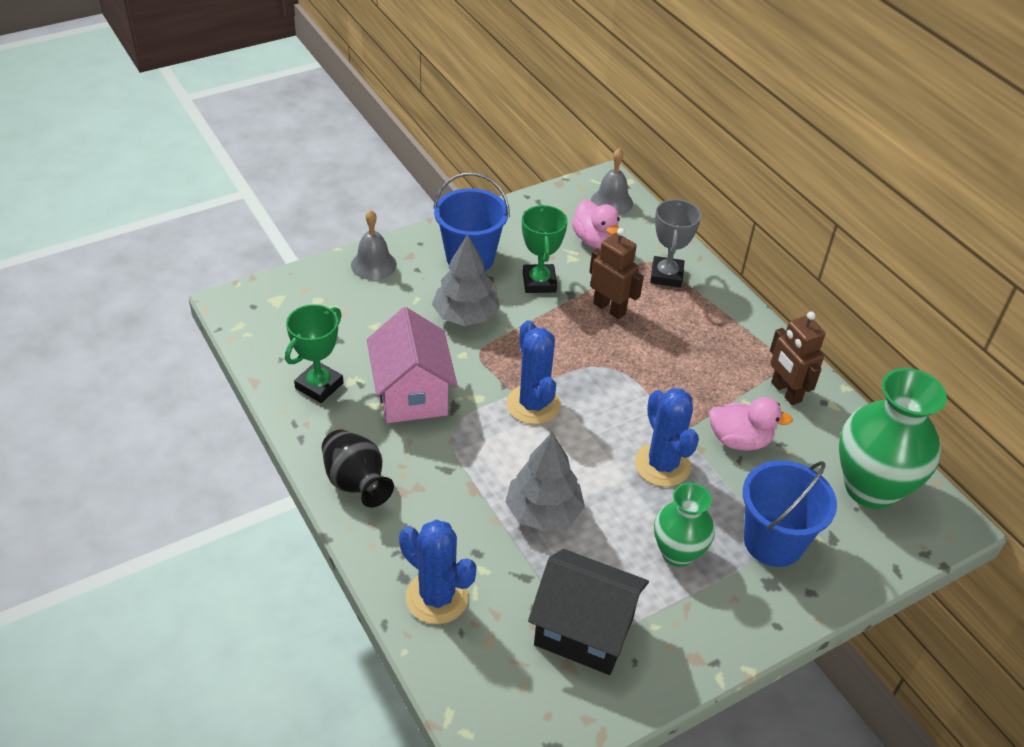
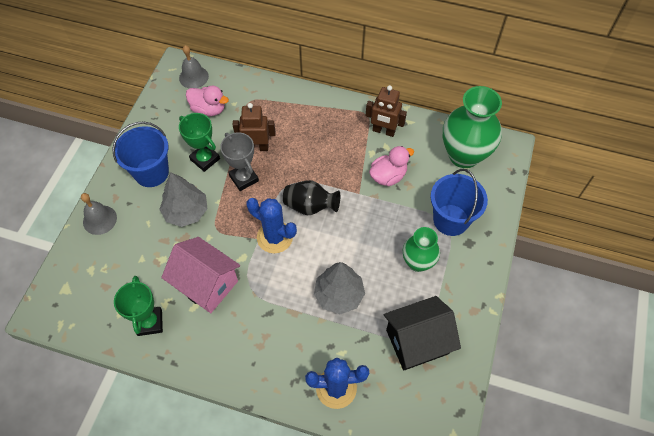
camera: 40 degrees left, 15 degrees up
(356, 483) = (231, 362): black vase -> black vase (310, 206)
(662, 465) = (367, 220): blue cactus -> none
(666, 275) = (266, 104): grey trophy -> grey trophy (244, 178)

